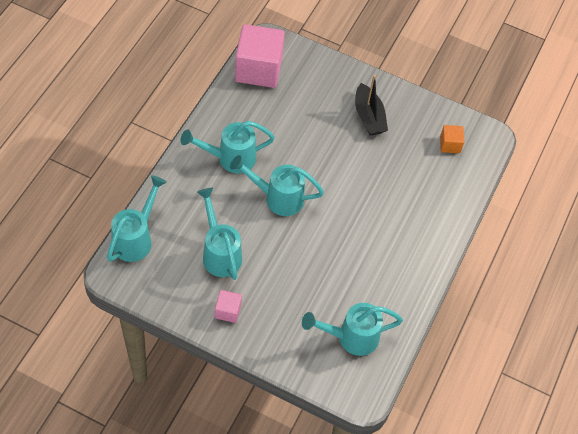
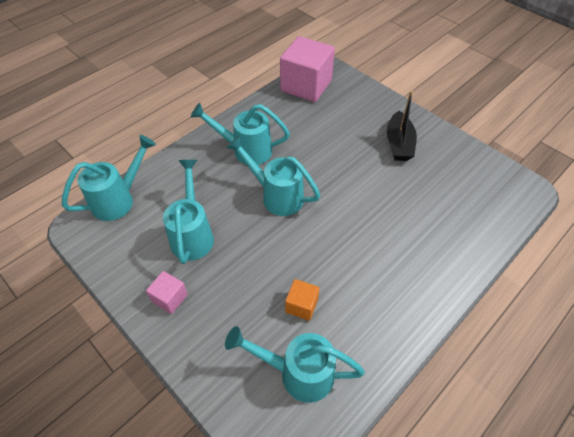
camera: 25 degrees right, 5 degrees down
(450, 145) = (480, 187): orange cube -> orange cube (301, 305)

